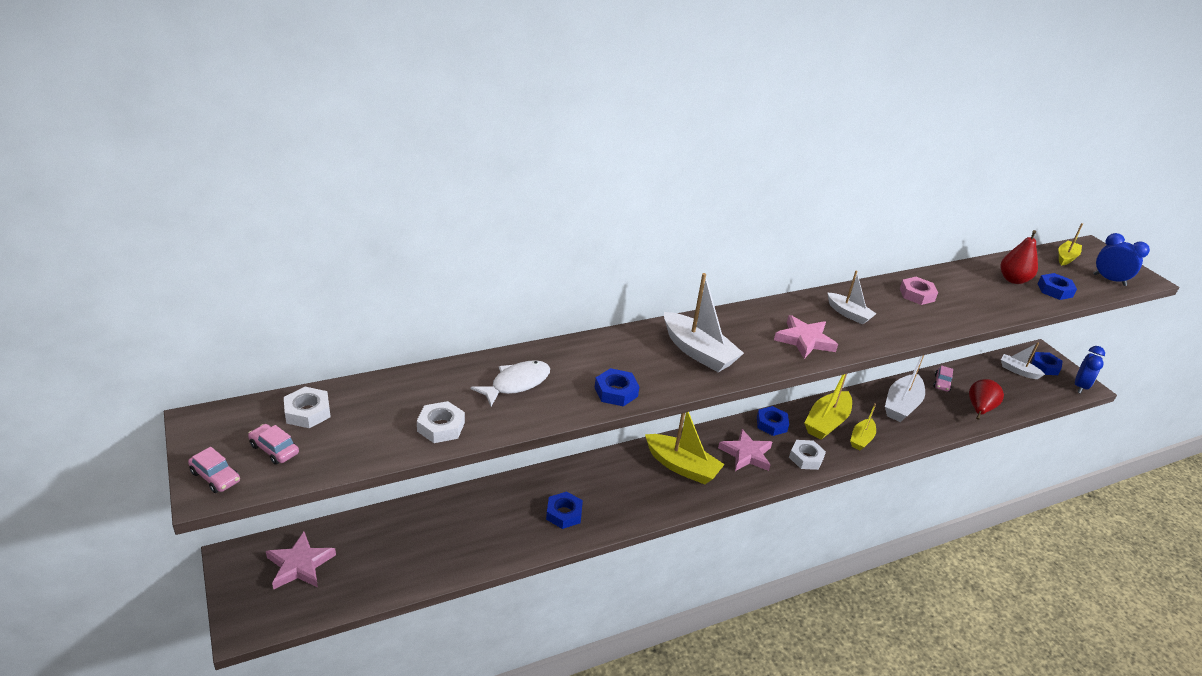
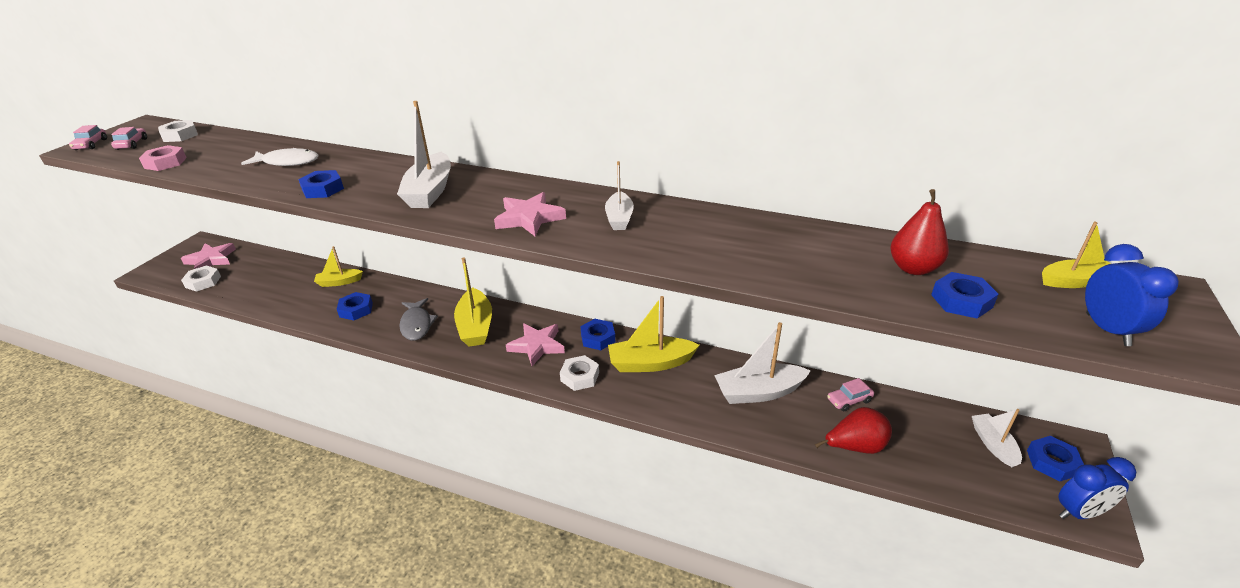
camera: 50 degrees right, 0 degrees up
(441, 427) = (205, 165): white nut -> white nut (203, 282)
(637, 493) = (417, 324): none -> grey fish
(861, 439) = (659, 393): yellow boat -> yellow boat (339, 282)
(917, 294) = (736, 233): pink nut -> pink nut (165, 163)

